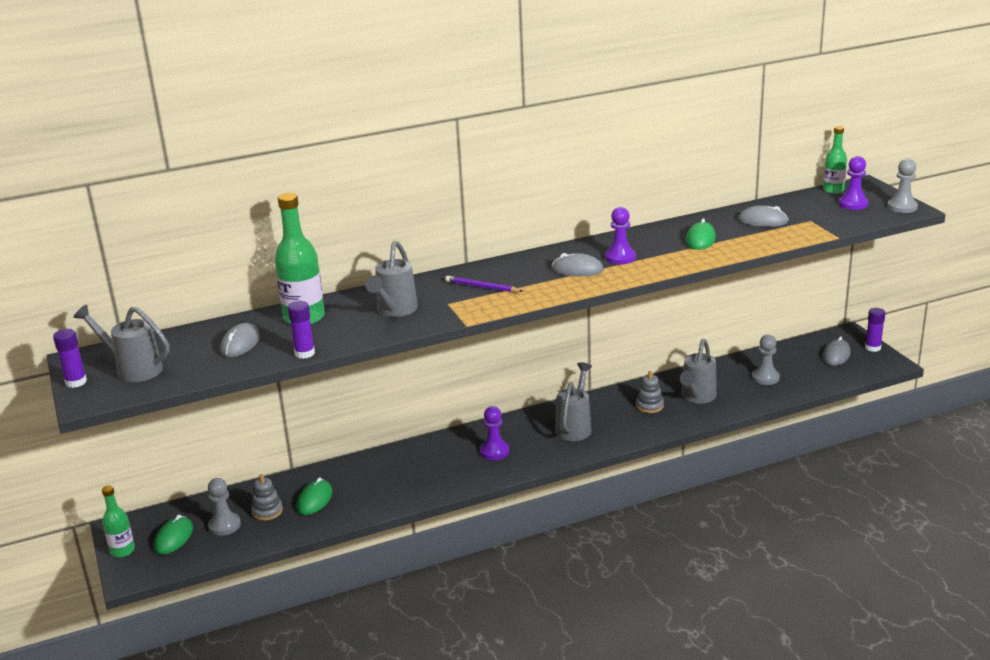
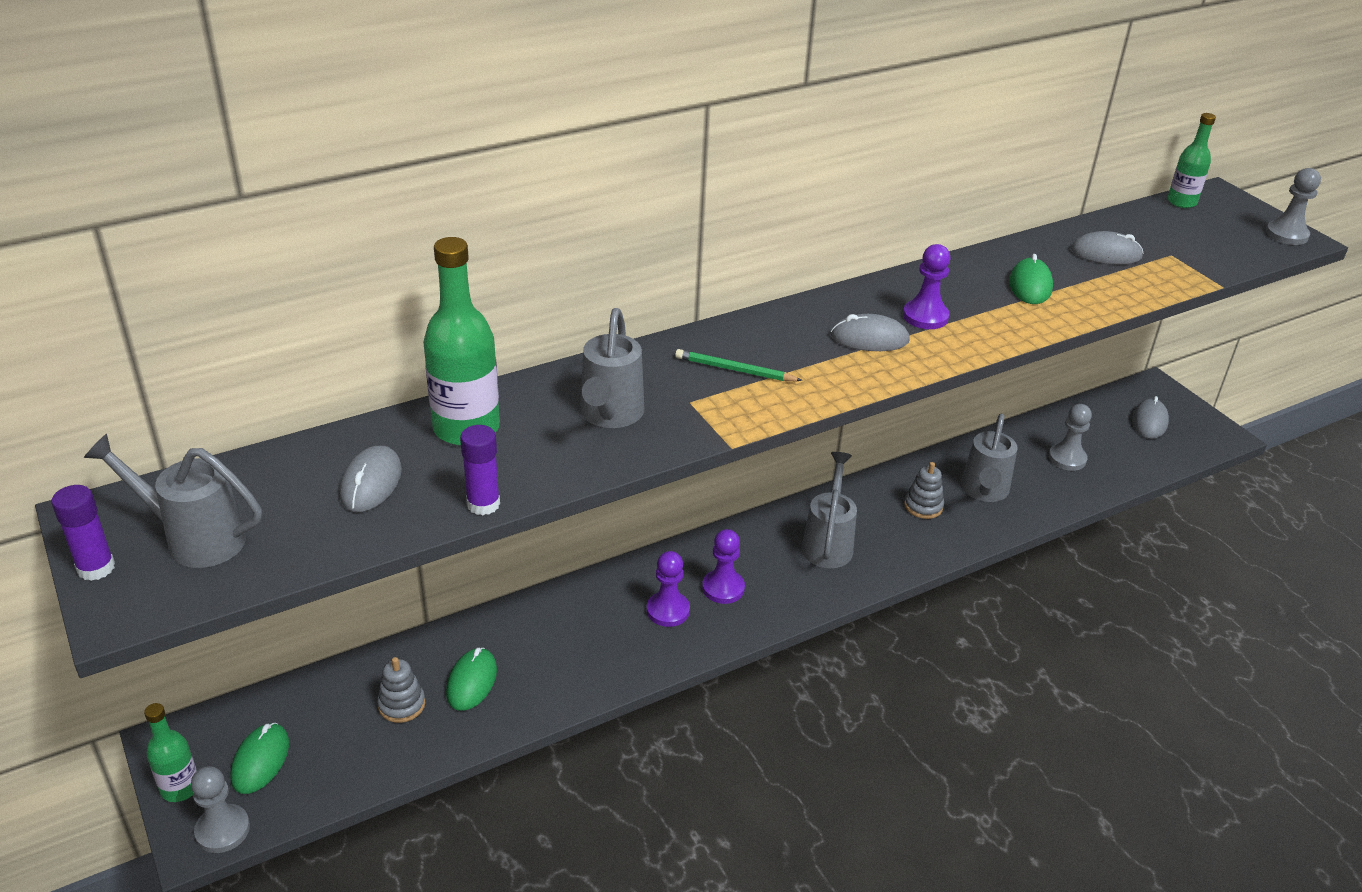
camera: 10 degrees left, 10 degrees up
(224, 525) = (338, 734): grey pawn -> grey pawn (222, 830)
(482, 287) = (735, 370): purple pencil -> green pencil
(853, 204) = (1218, 227): purple pawn -> purple pawn (668, 610)
(872, 348) = (1193, 410): purple glue stick -> none

